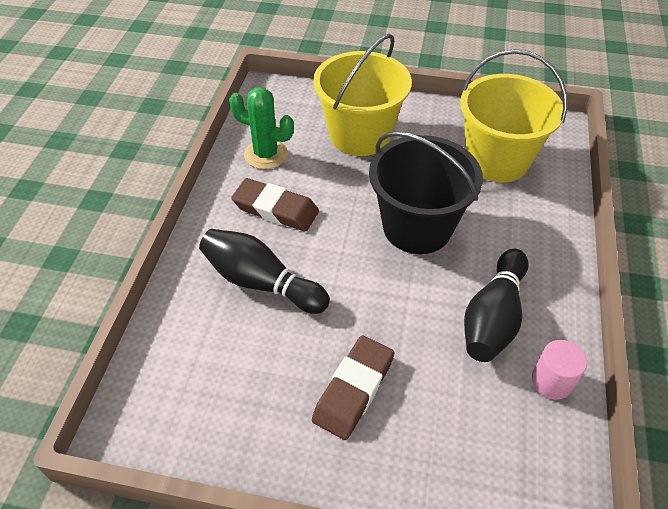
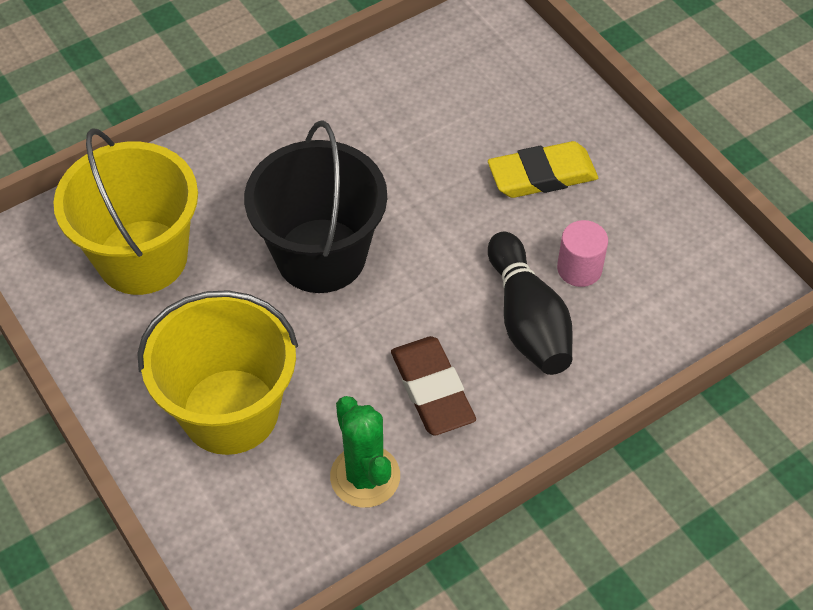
camera: 135 degrees left, 5 degrees up
(353, 389) = (542, 175): brown eraser -> yellow eraser
(493, 317) = (367, 137): black bowling pin -> none
(551, 381) = (389, 71): pink cylinder -> pink cylinder (579, 269)

